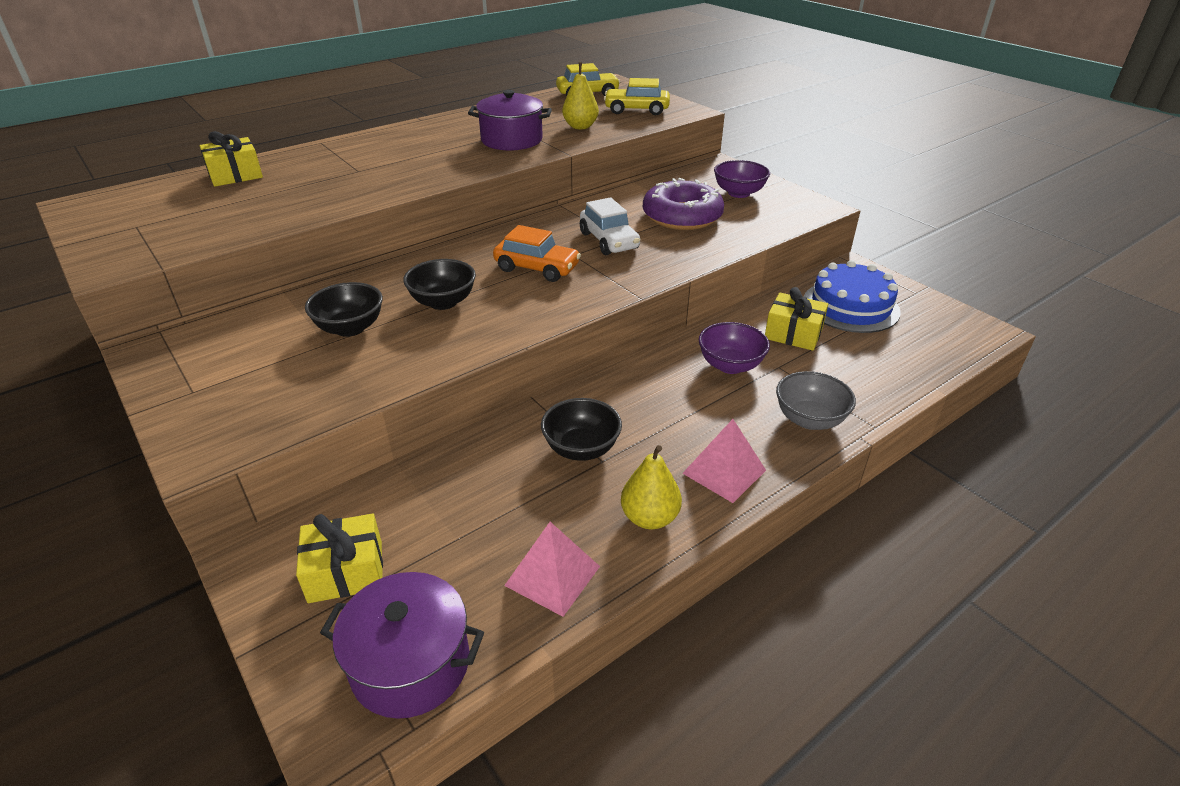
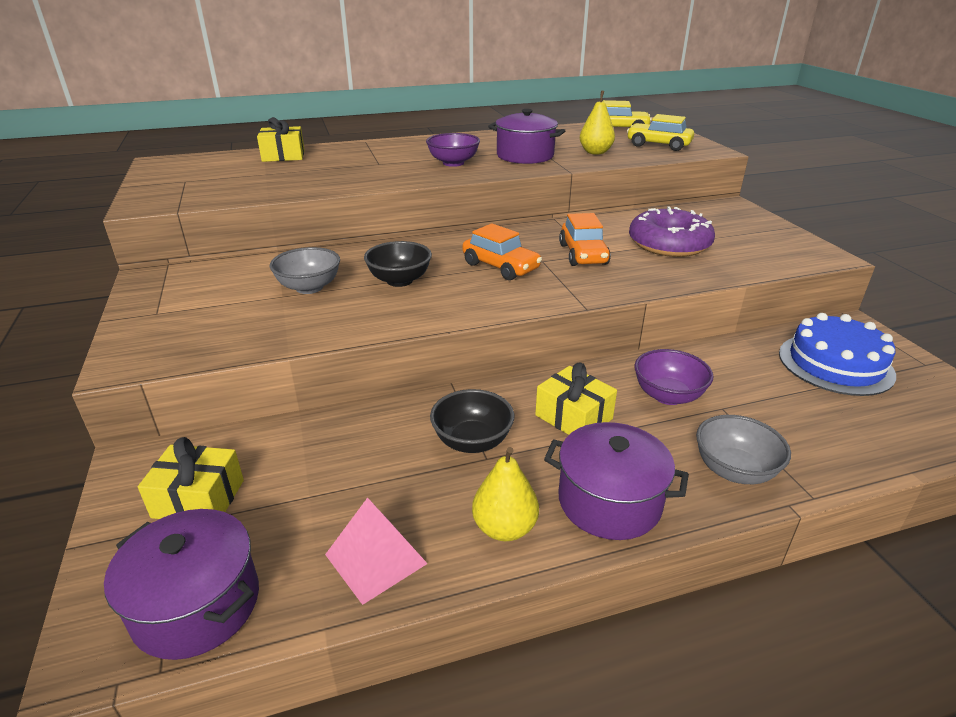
camera: 20 degrees right, 5 degrees down
(350, 328) = (309, 287): black bowl -> grey bowl
(609, 241) = (583, 254): white car -> orange car
(724, 471) = (609, 501): pink pyramid -> purple pot
(739, 193) = (740, 232): purple bowl -> purple bowl (453, 163)
(793, 334) = (754, 378): yellow gift -> yellow gift (573, 417)

